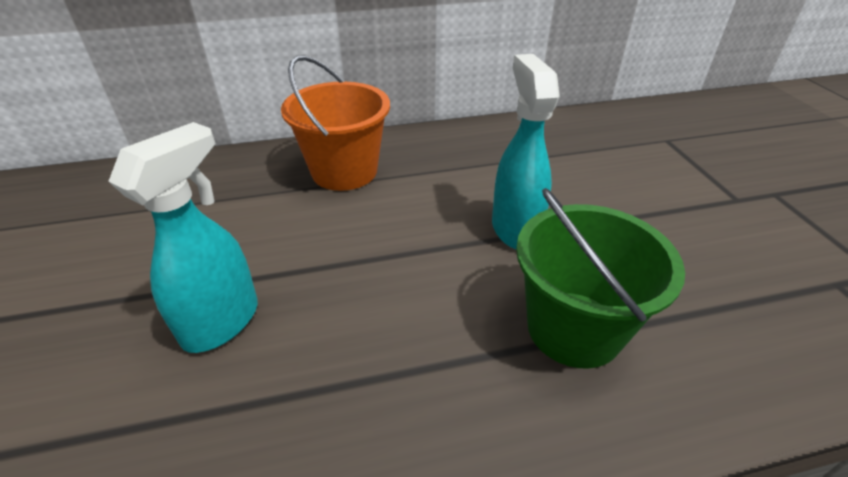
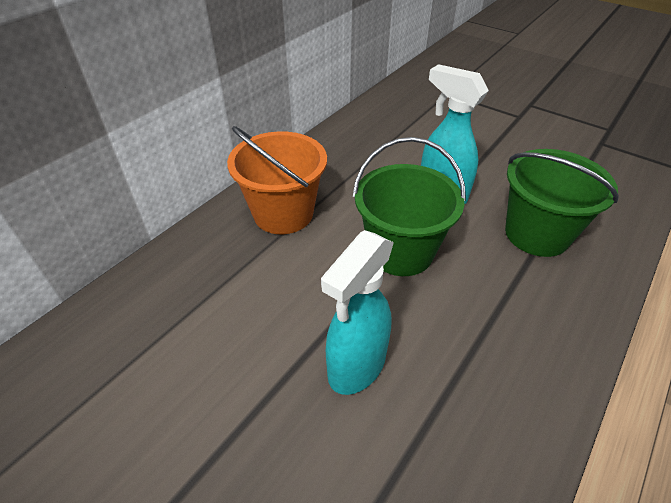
camera: 40 degrees left, 5 degrees up
(222, 322) = (356, 366): turquoise spray bottle -> turquoise spray bottle turned 135 degrees counterclockwise
(396, 256) = (400, 251): none -> green bucket

